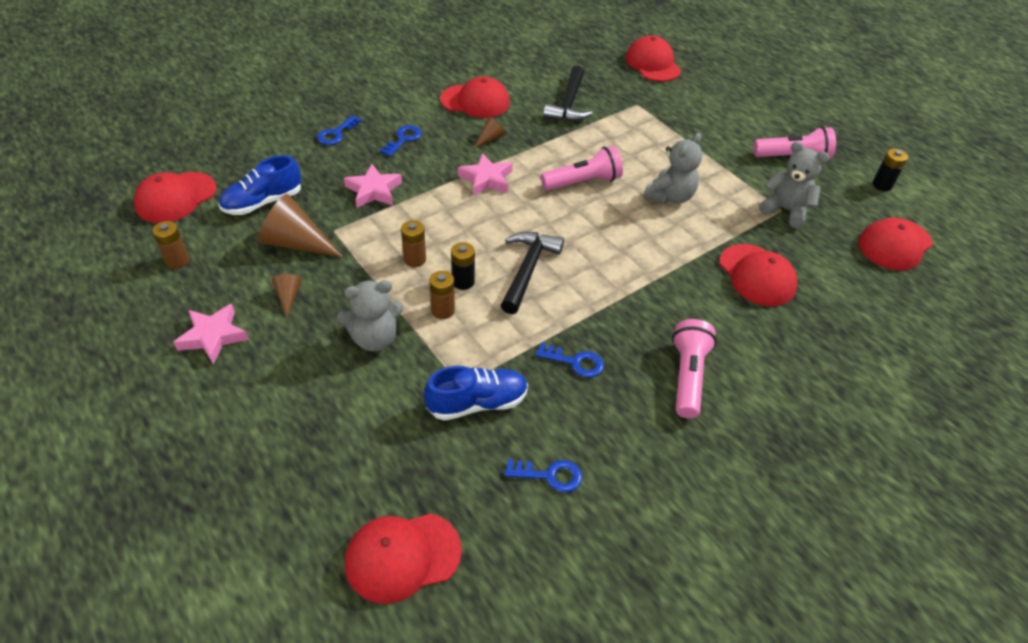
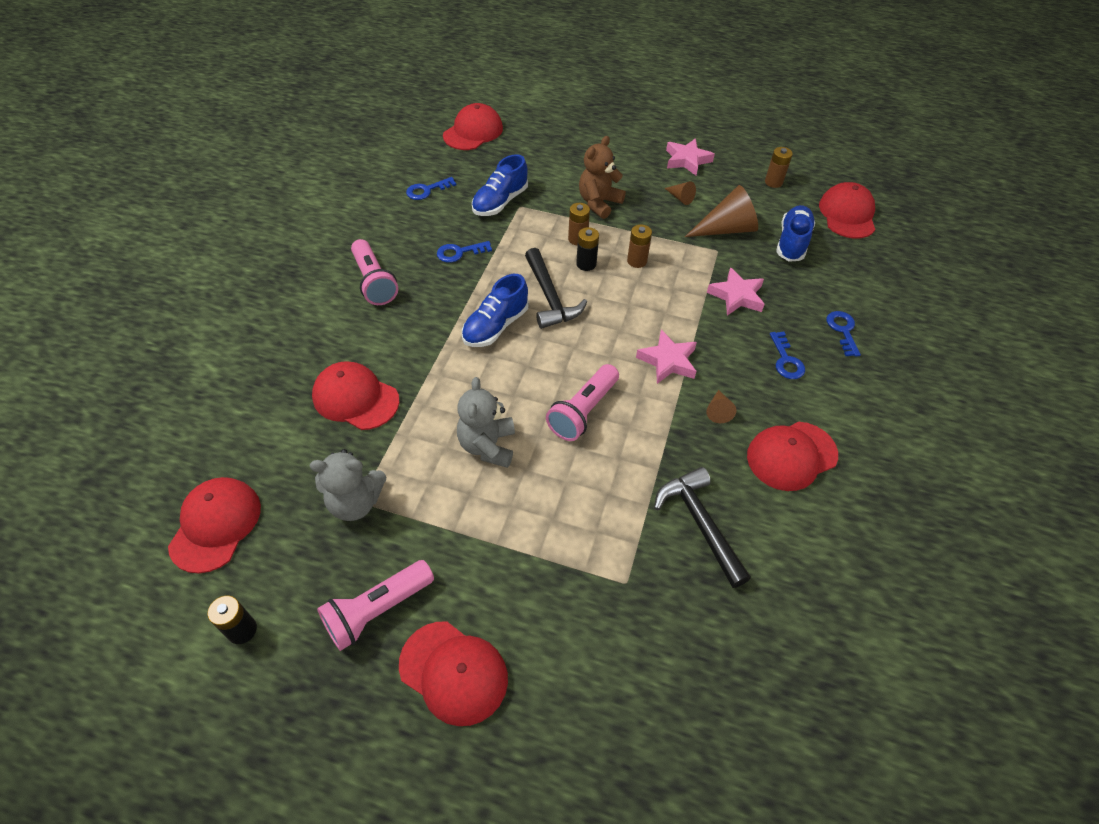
camera: 145 degrees right, 5 degrees up
(374, 338) = (599, 203): grey teddy bear -> brown teddy bear
(598, 271) = (495, 326): none -> blue shoe
(652, 64) = (677, 706): red cap -> red cap (454, 672)

